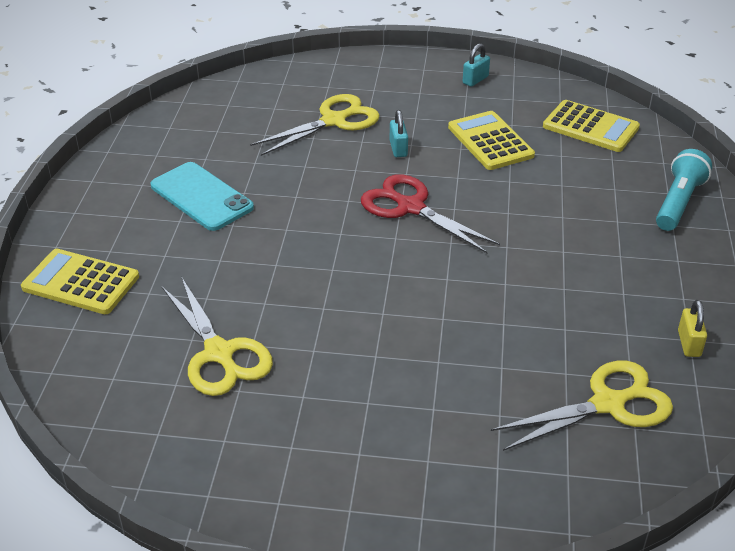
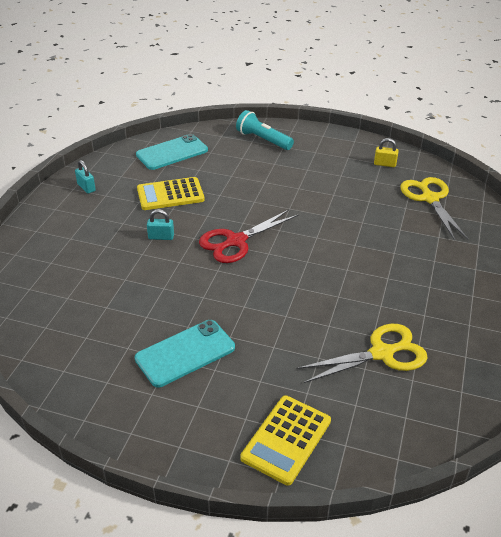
camera: 80 degrees left, 0 degrees up
(333, 121) = (106, 265): yellow scissors -> none
(590, 127) = (172, 152): yellow calculator -> turquoise phone

